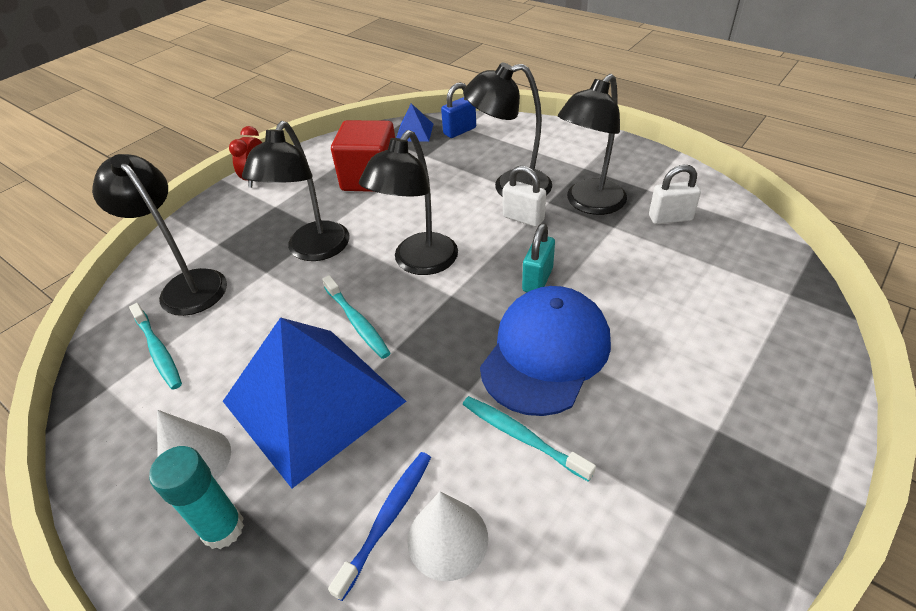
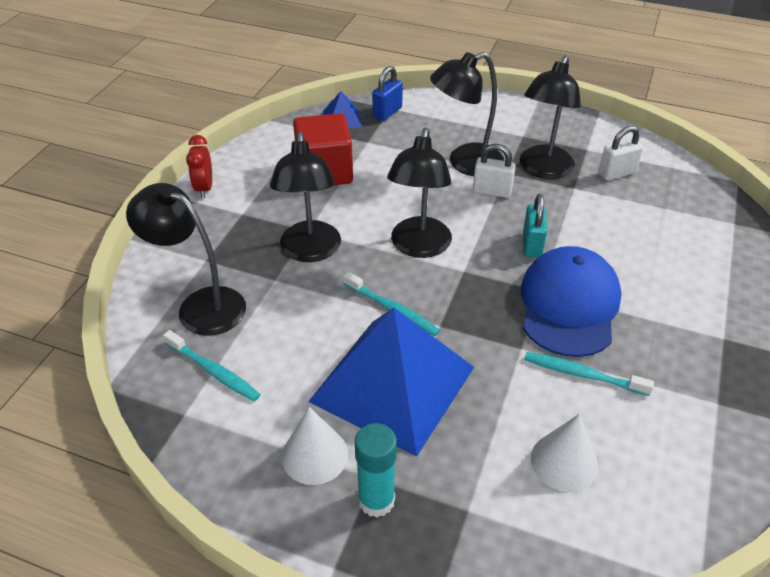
camera: 20 degrees left, 0 degrees up
(387, 519) = (509, 459): blue toothbrush -> none

